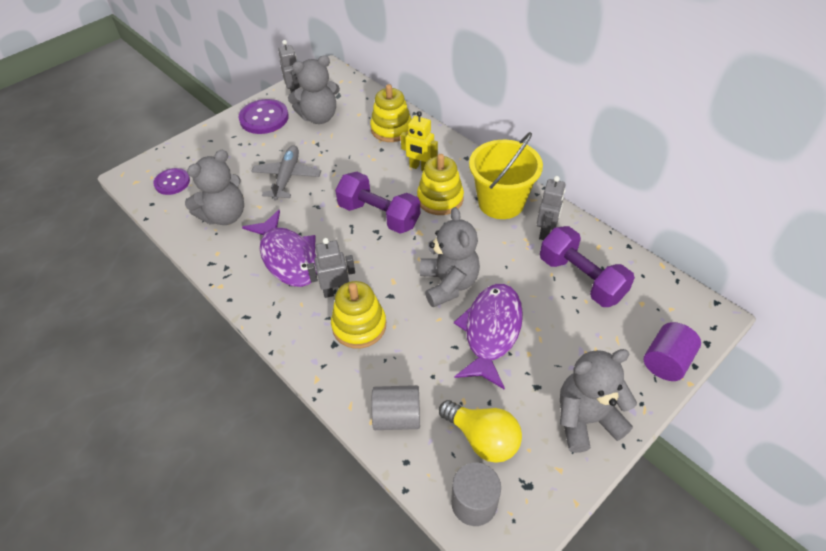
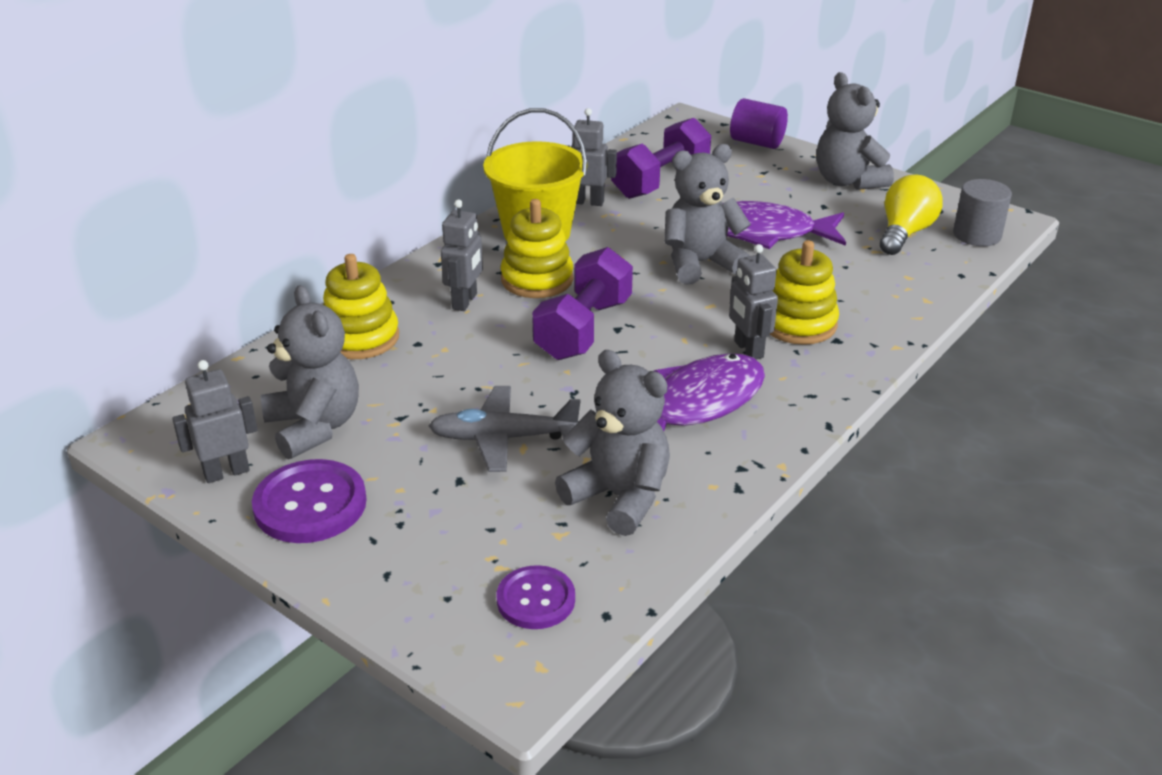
camera: 100 degrees left, 15 degrees down
(397, 417) = (912, 284): grey cylinder -> none
(420, 167) = (465, 301): yellow robot -> grey robot

